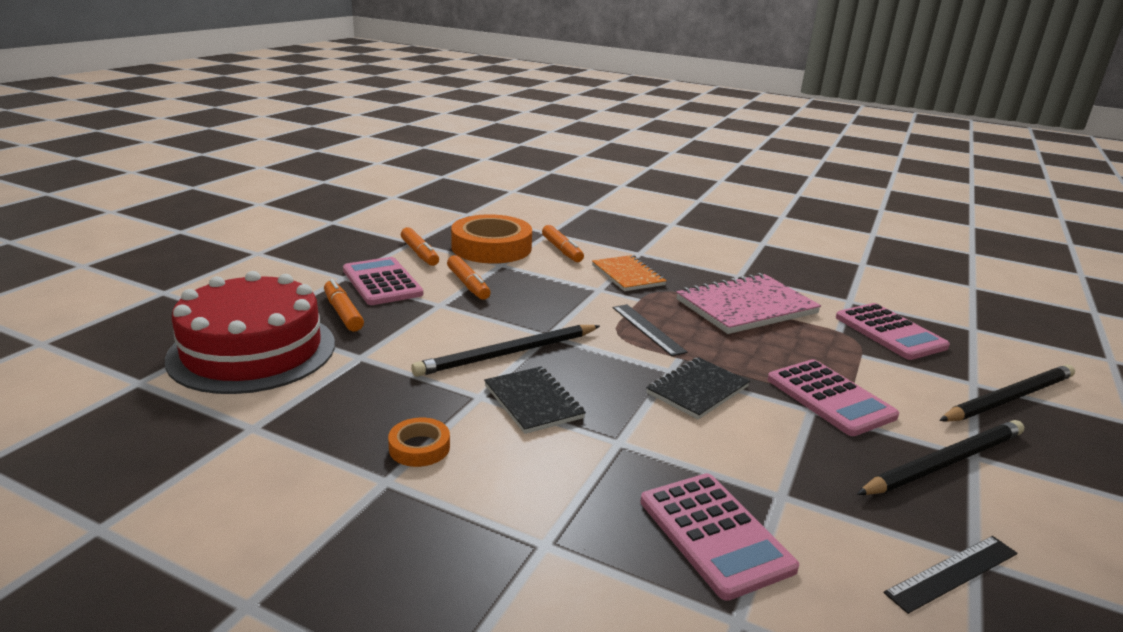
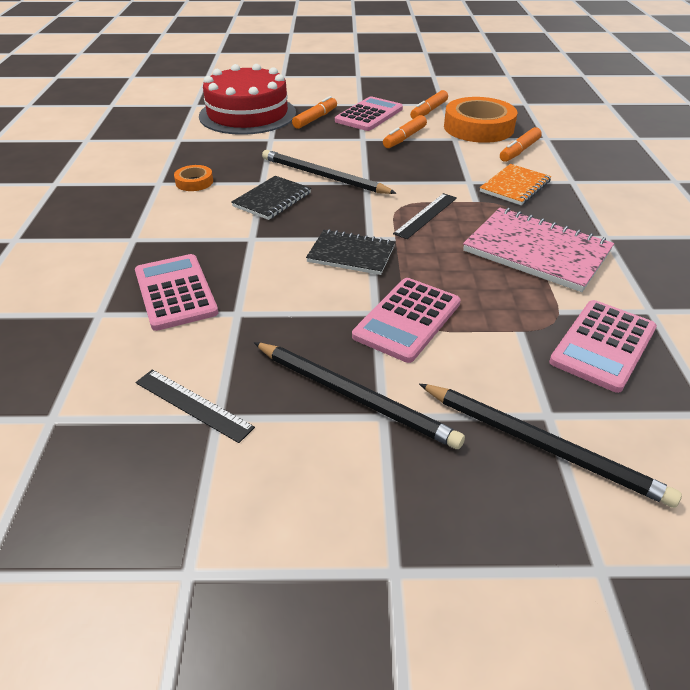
camera: 65 degrees right, 15 degrees up
(714, 534) = (175, 292): pink calculator -> pink calculator turned 120 degrees clockwise

